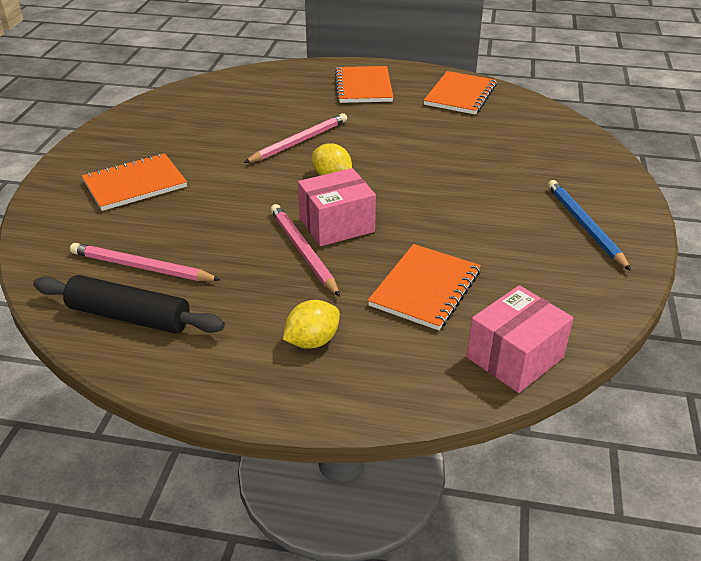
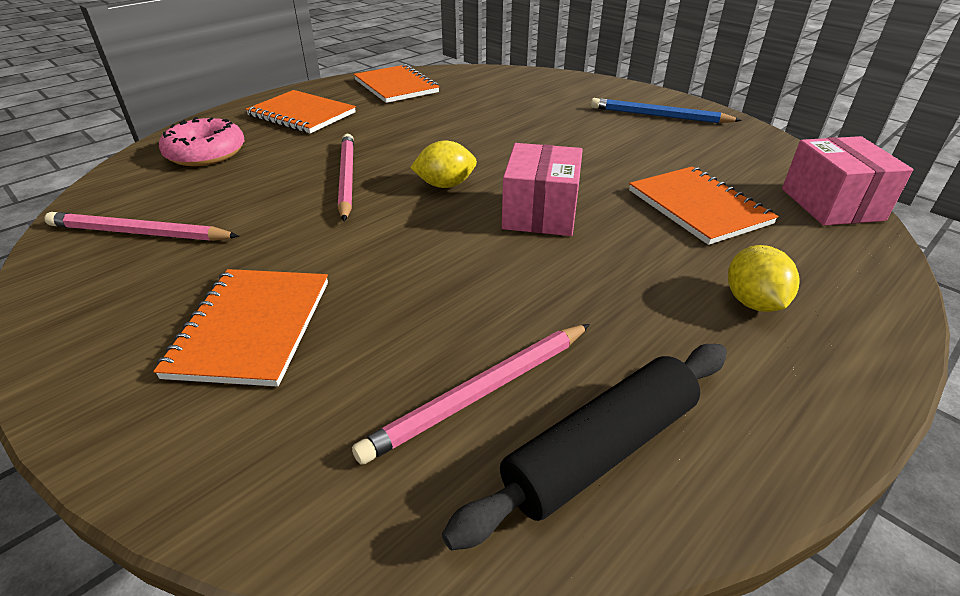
camera: 55 degrees left, 0 degrees up
(274, 87) = (206, 153): none -> pink donut
(303, 251) = (571, 249): pink pencil -> pink pencil (140, 233)

